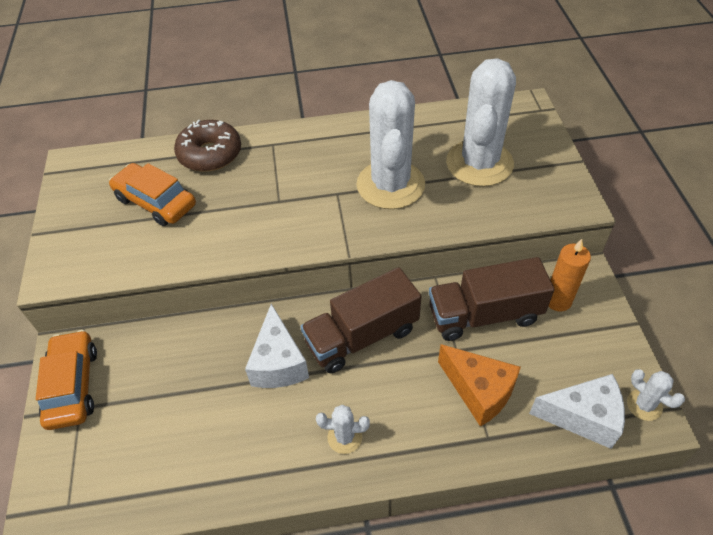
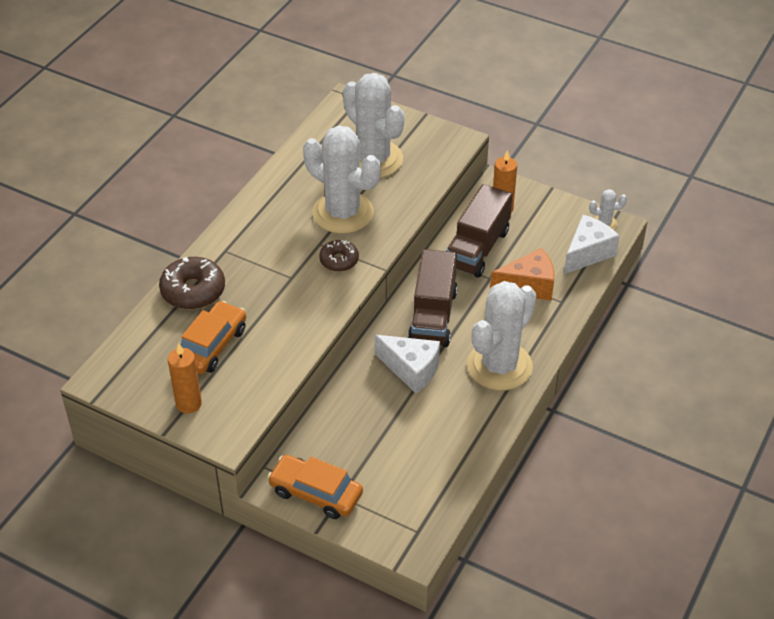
camera: 55 degrees left, 5 degrees down
(77, 228) = (188, 404): none -> orange candle
(156, 202) = (212, 346): orange car -> orange car turned 135 degrees clockwise
(329, 218) = (339, 260): none -> brown donut
(344, 437) = (499, 366): white cactus -> white cactus, size x2.37

